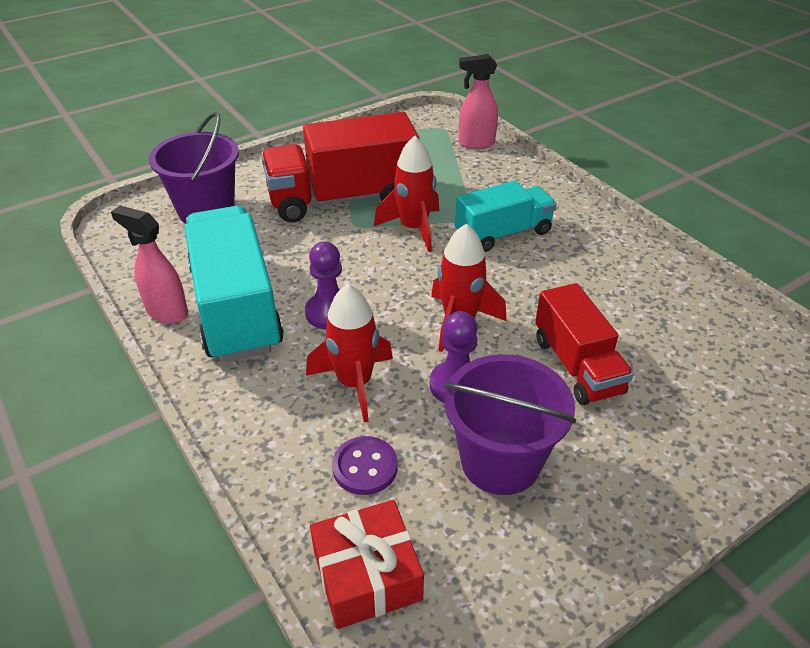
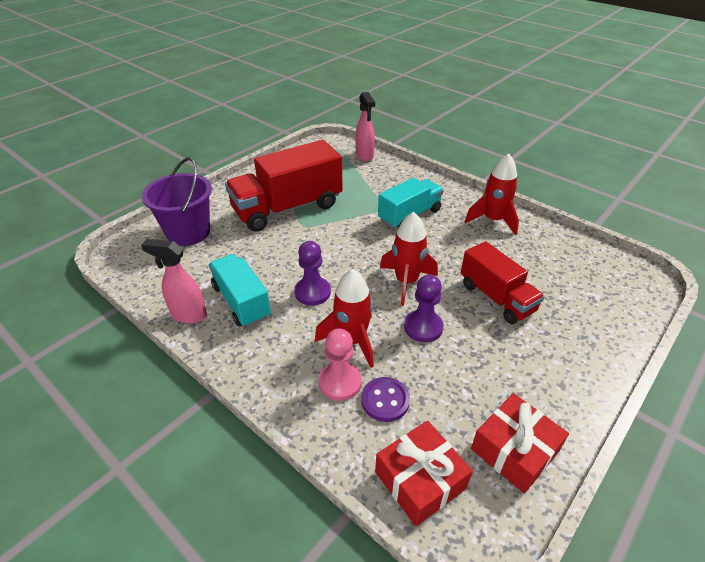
camera: 15 degrees left, 0 degrees up
(236, 308) = (241, 301): turquoise truck -> turquoise truck, size x0.62
(317, 432) = (340, 382): none -> pink pawn
(414, 229) = (347, 222): red rocket -> red rocket (493, 220)
(475, 143) = (364, 156): pink spray bottle -> pink spray bottle turned 90 degrees counterclockwise
(500, 461) = (475, 375): purple bucket -> none
(509, 569) = (514, 450): none -> red gift

